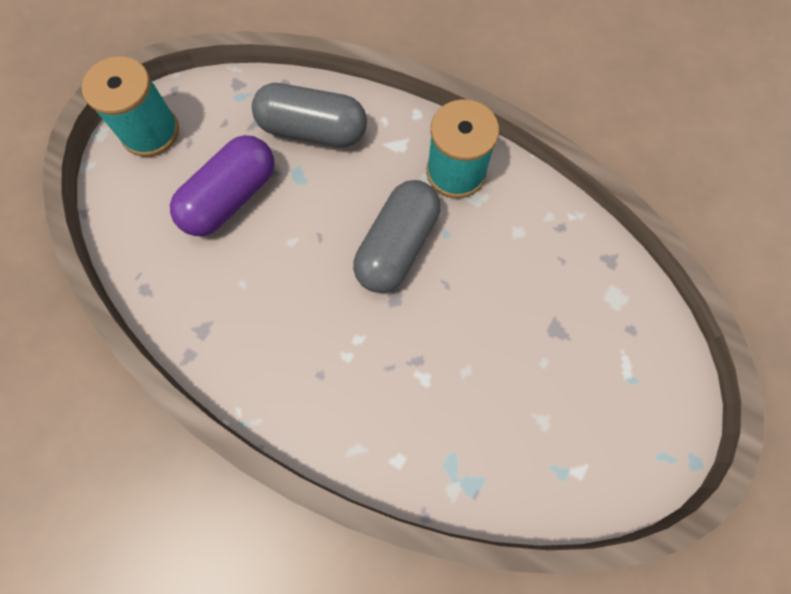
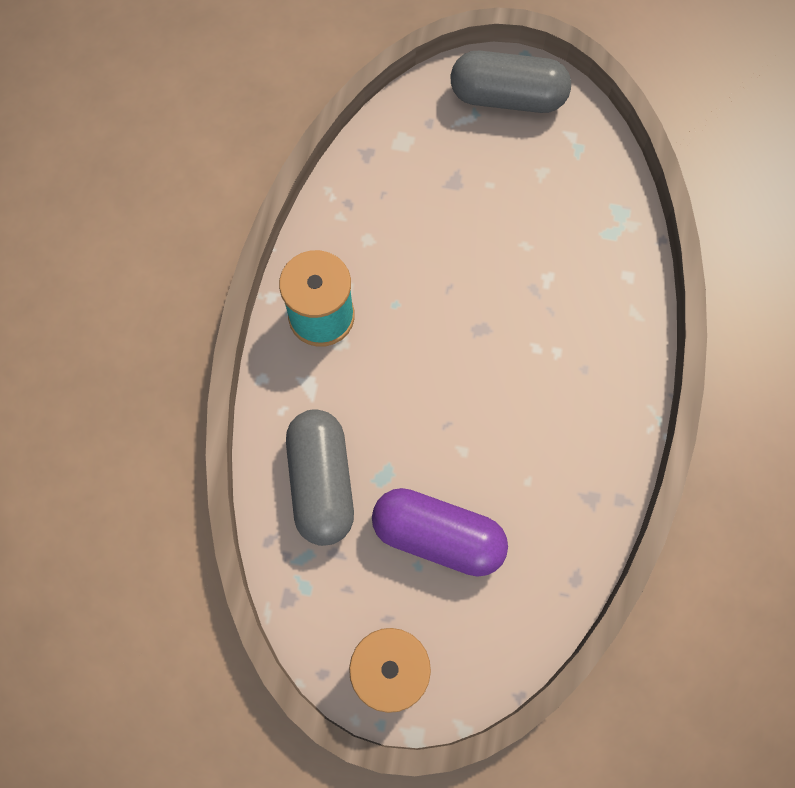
camera: 110 degrees left, 0 degrees up
(397, 246) = (427, 345): grey capsule -> grey capsule (507, 97)

